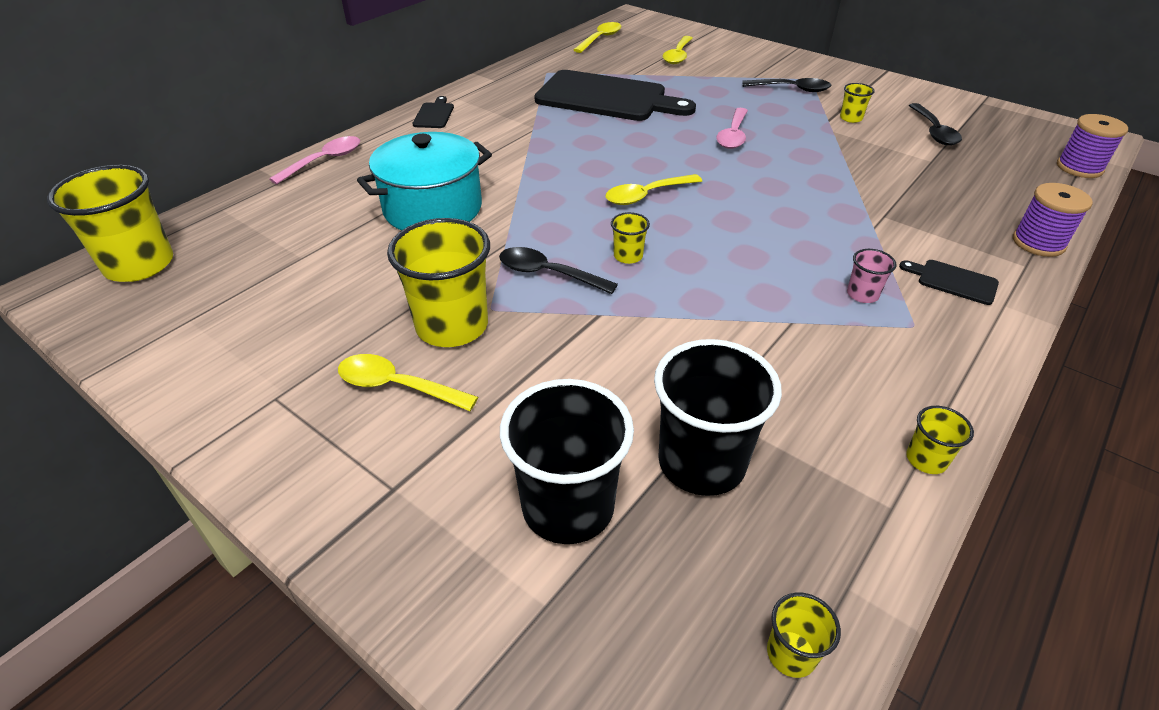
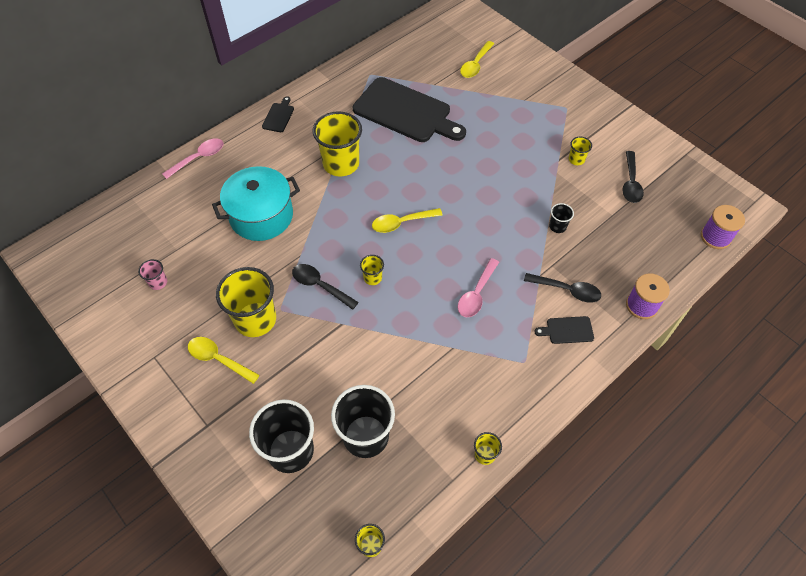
camera: 10 degrees right, 15 degrees up
(139, 265) = (83, 242): yellow cup -> yellow cup (341, 164)
(600, 39) = (422, 34): yellow spoon -> none
(733, 135) = (482, 168): pink spoon -> pink spoon (476, 294)
(792, 89) = (547, 119): black spoon -> black spoon (567, 290)
(862, 294) = (505, 332): pink cup -> pink cup (158, 282)
(866, 178) = (557, 226): none -> black cup
(953, 281) = (567, 330): black cutting board -> black cutting board turned 45 degrees counterclockwise

